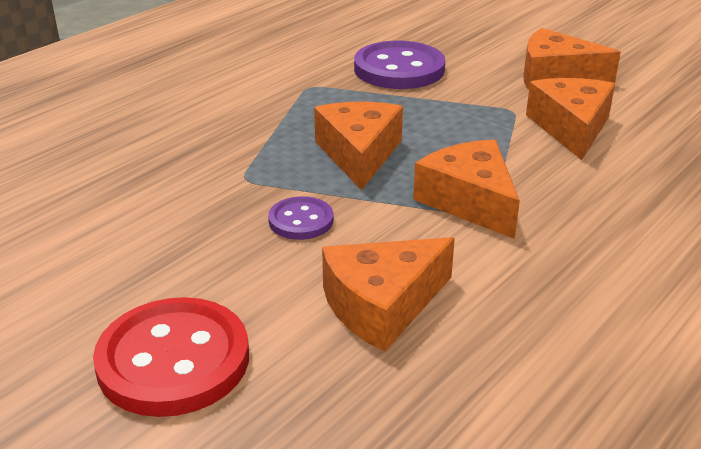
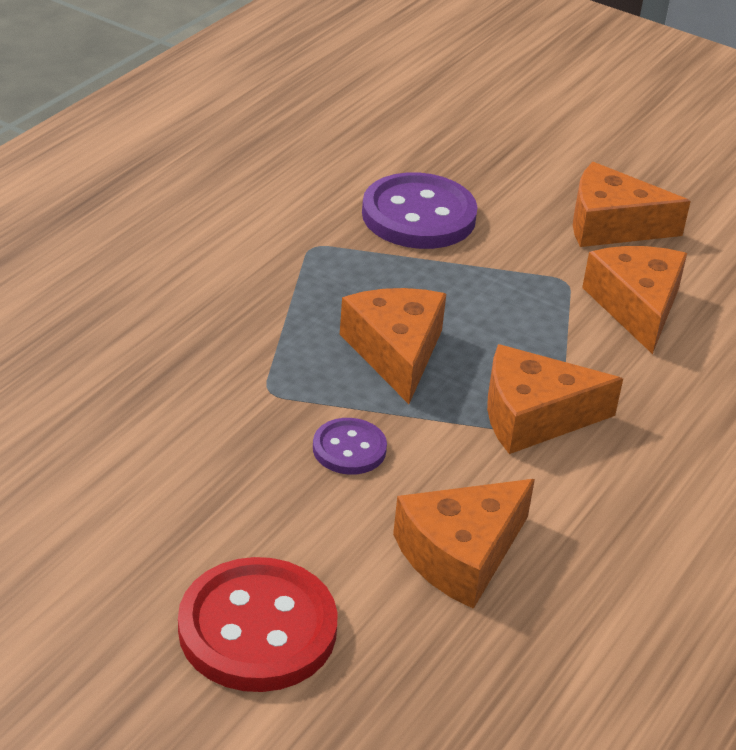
camera: 10 degrees left, 5 degrees up
(470, 201) = (534, 416): orange cheese -> orange cheese turned 60 degrees counterclockwise

